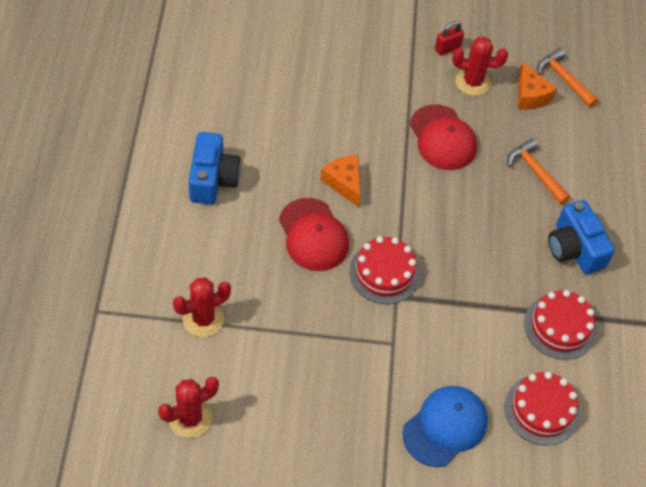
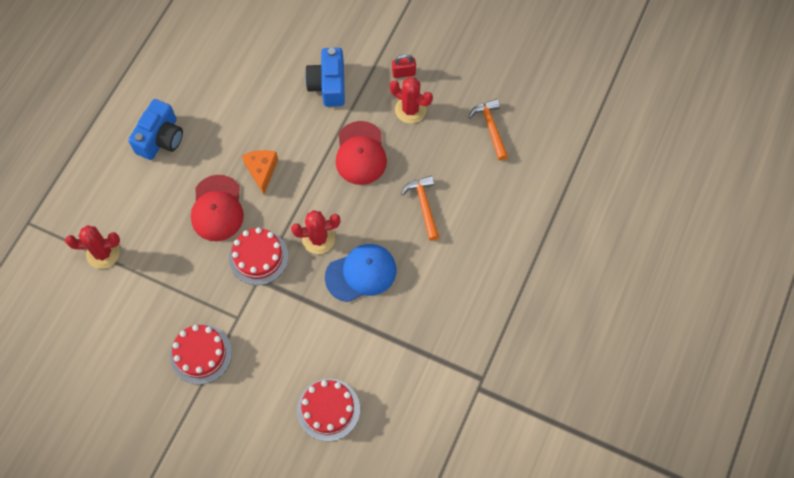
camera: 25 degrees right, 10 degrees up
(190, 418) = (59, 330): red cactus -> red cactus (318, 239)
(445, 427) = (246, 398): blue cap -> blue cap (361, 273)
(530, 95) = (453, 135): orange cheese -> none
(560, 327) = (377, 345): red cake -> red cake (201, 354)
(574, 248) = (423, 282): blue camera -> blue camera (328, 85)

